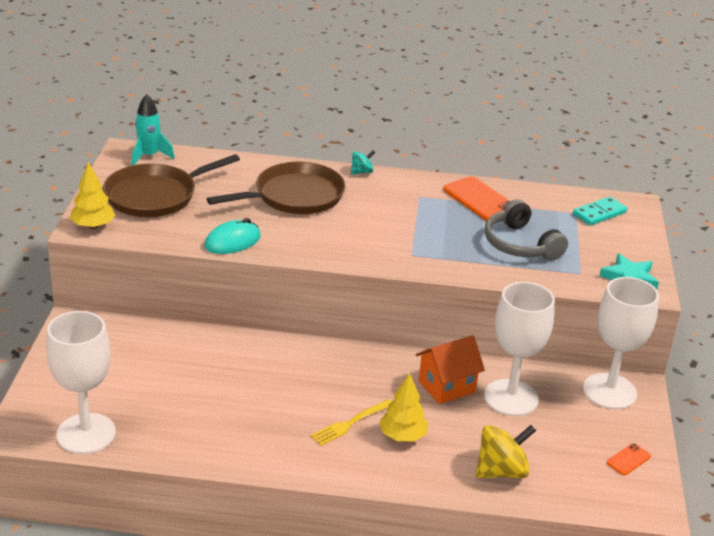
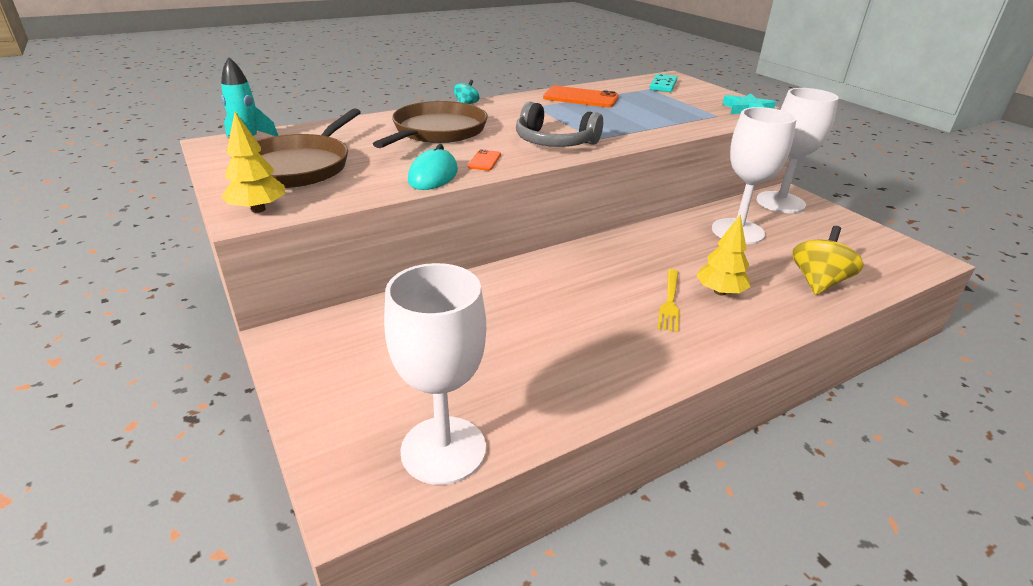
camera: 35 degrees left, 0 degrees up
(446, 386) = (688, 243): orange house -> none
(520, 245) = (652, 112): grey headphones -> grey headphones (554, 142)
(628, 459) = (863, 237): orange phone -> orange phone (484, 161)

